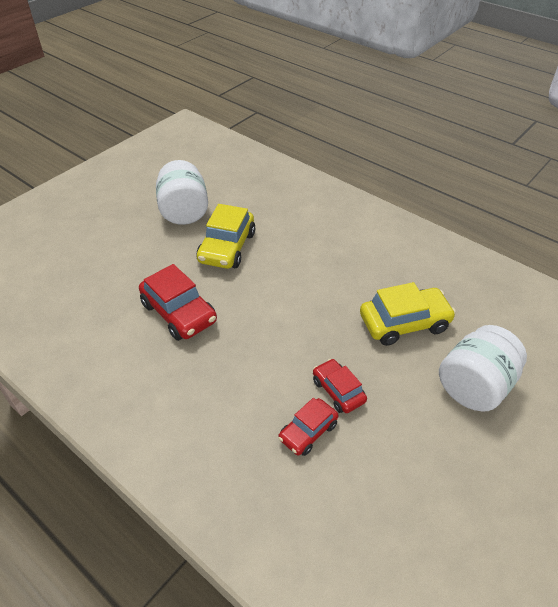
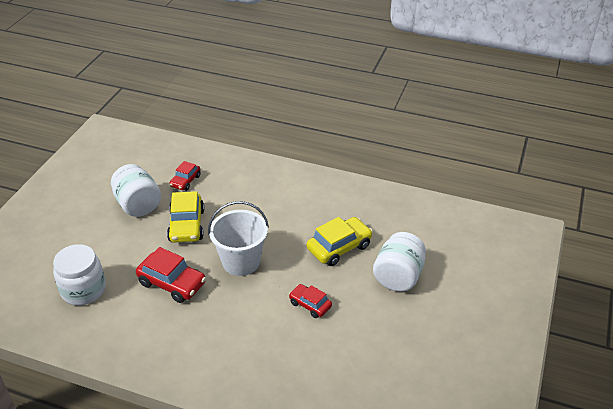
camera: 20 degrees left, 5 degrees down
(78, 293) = (83, 290): none -> white jar
(272, 308) = (241, 261): none -> white bucket
(308, 431) = (299, 336): red car -> red car (185, 181)

